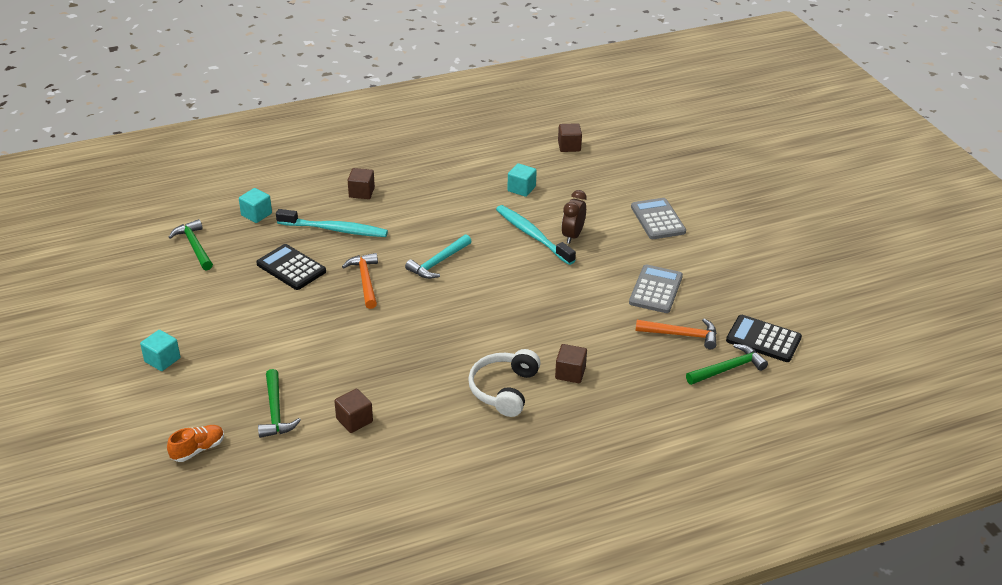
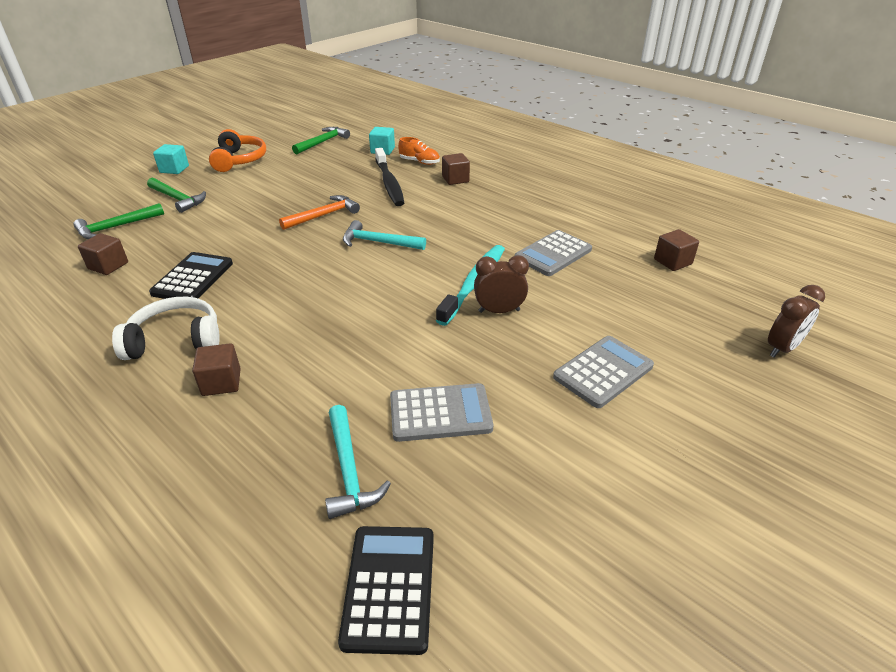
camera: 65 degrees right, 0 degrees up
(184, 310) = (239, 160): none -> orange headphones
(198, 449) = (62, 210): orange shoe -> orange shoe (419, 162)
(291, 268) = (320, 181): black calculator -> black calculator (193, 278)
(335, 229) = (389, 183): turquoise toothbrush -> black toothbrush
(521, 189) = (553, 254): turquoise cube -> grey calculator
(677, 152) = (782, 348): none -> brown clock
(681, 335) = (349, 470): orange hammer -> turquoise hammer
(728, 368) = (287, 555): green hammer -> green hammer (178, 199)

